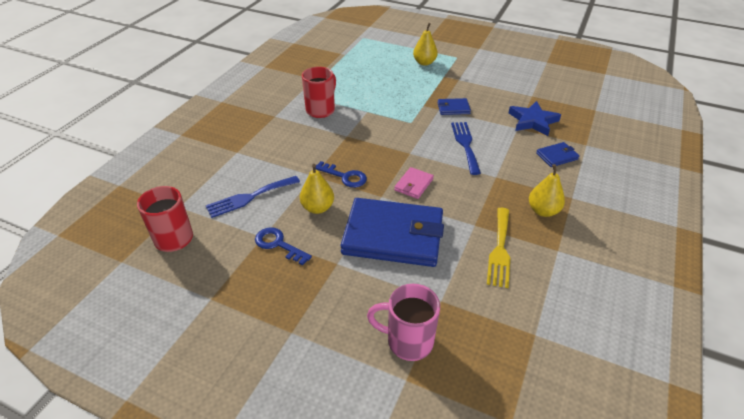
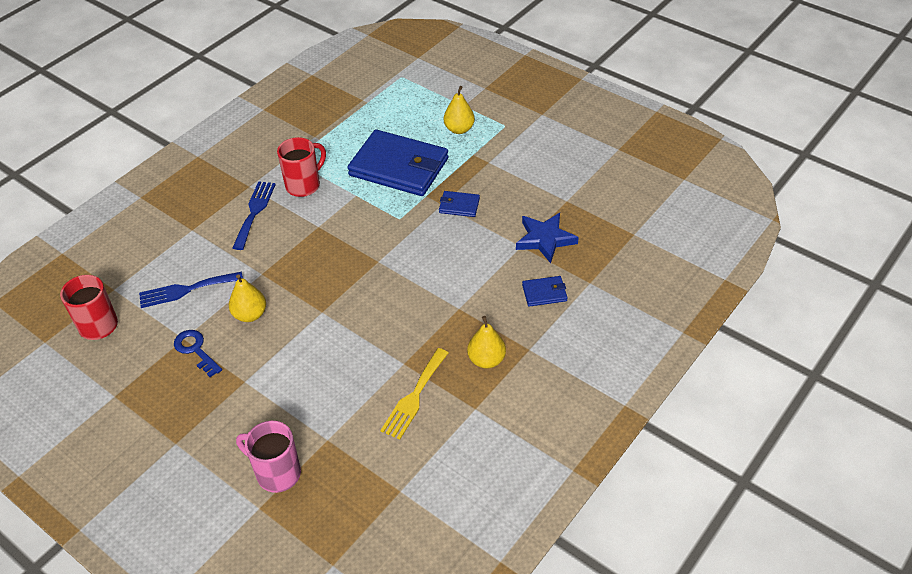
camera: 15 degrees right, 5 degrees up
(345, 176) = (293, 281): blue key -> none
(393, 236) = (313, 361): blue wallet -> blue wallet (399, 167)
(413, 185) = (362, 303): pink wallet -> none
(465, 145) = (446, 260): blue fork -> blue fork (254, 212)

